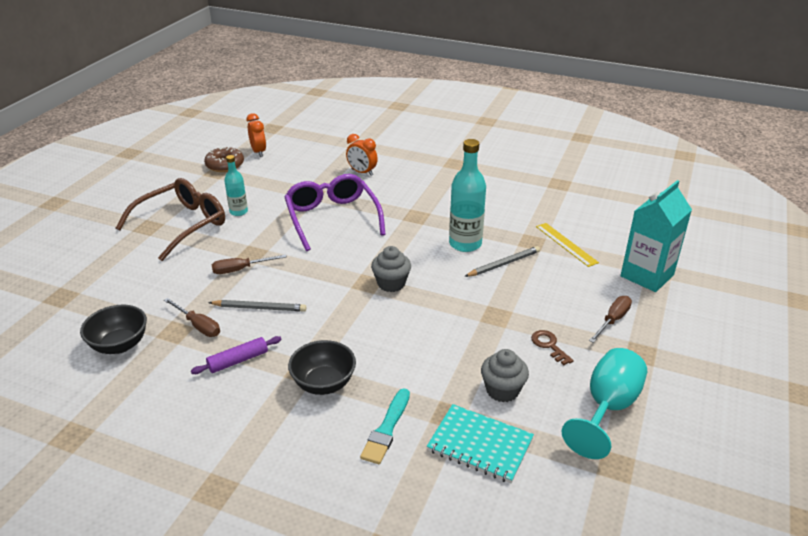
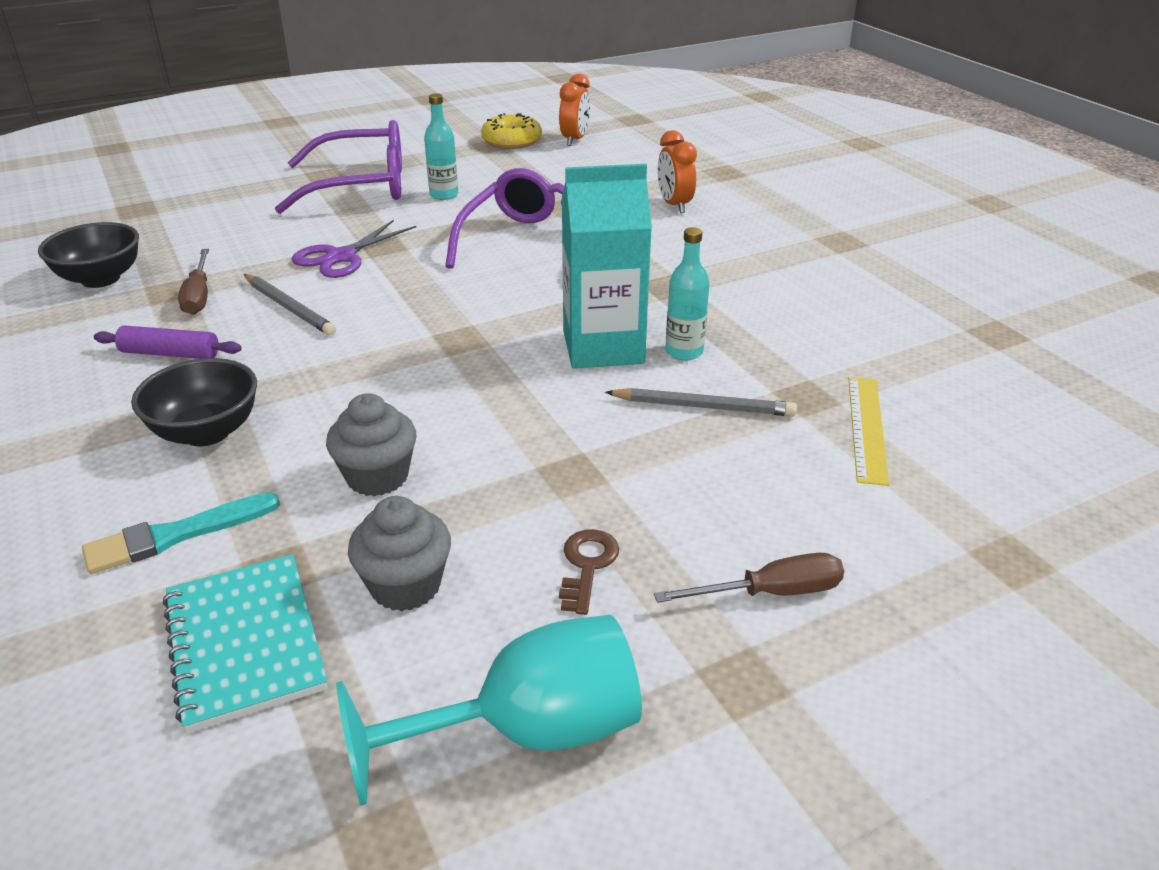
camera: 40 degrees right, 0 degrees up
(182, 225) = (361, 186): brown glasses -> purple glasses
(225, 165) = (512, 141): brown donut -> yellow donut
(240, 269) = (341, 257): brown screwdriver -> purple scissors
(391, 283) = (490, 354): grey cupcake -> grey cupcake (377, 477)
(465, 244) = (684, 352): turquoise bottle -> turquoise bottle, size x0.58
(647, 275) = (965, 556): turquoise carton -> turquoise carton (603, 347)

